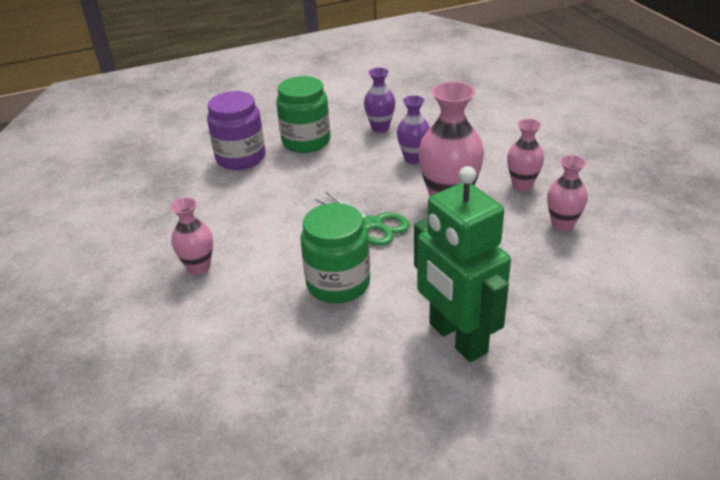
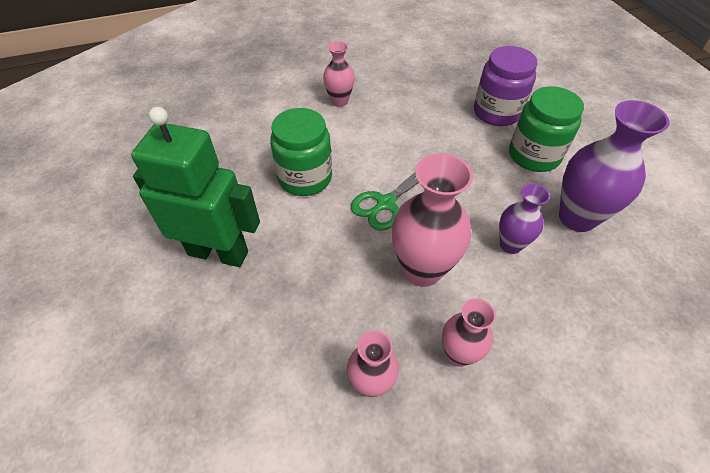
camera: 90 degrees right, 15 degrees up
(380, 128) = (577, 218): purple vase -> purple vase, size x1.72
(457, 338) = (218, 253): green robot -> green robot turned 45 degrees clockwise

